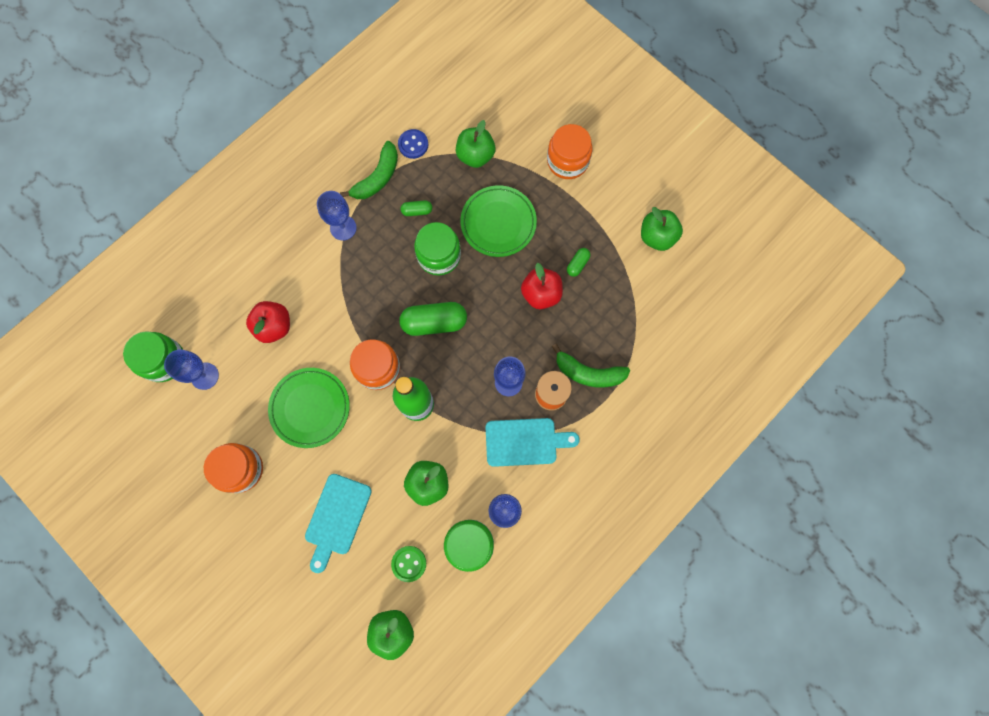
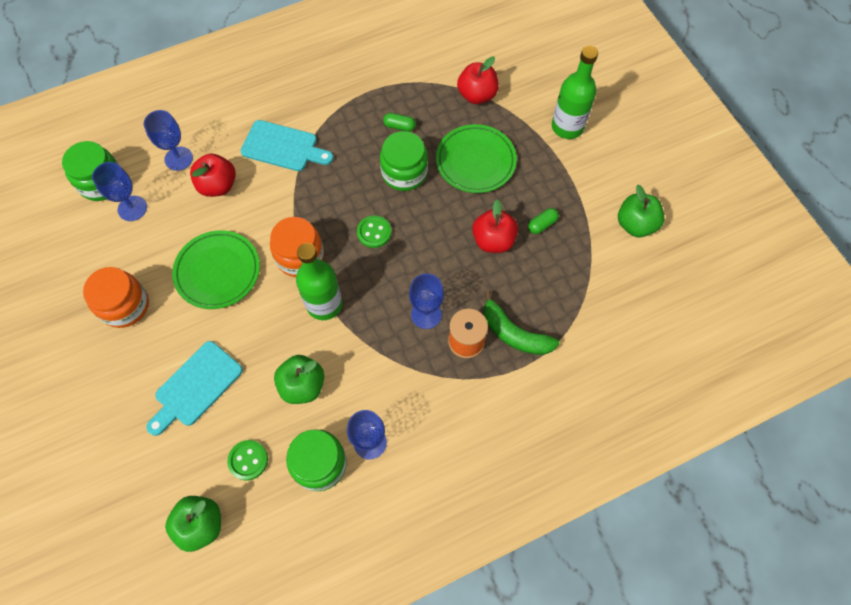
camera: 20 degrees right, 10 degrees down
(343, 228) = (322, 119): blue goblet -> blue goblet (178, 158)
(377, 178) = (374, 86): green banana -> none
(413, 144) = (420, 68): blue button -> none
(434, 322) = (374, 232): green capsule -> green button
(475, 156) = (477, 95): green apple -> red apple
(525, 442) = (420, 380): turquoise cutting board -> turquoise cutting board (283, 147)
(567, 161) = (567, 127): orange jar -> green bottle

